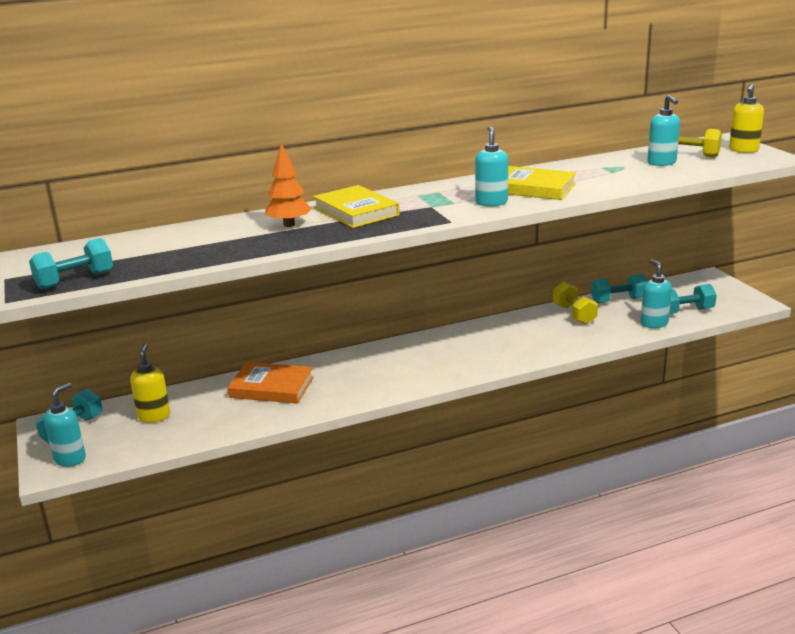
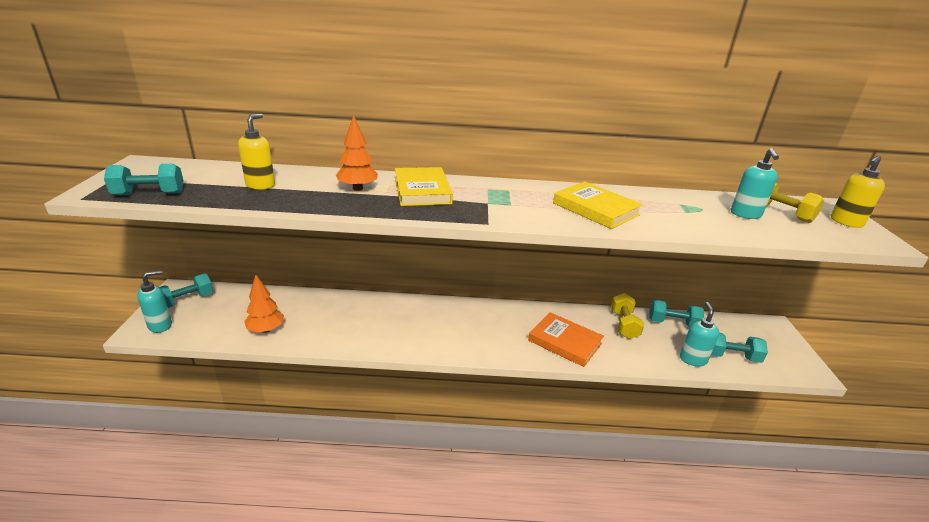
camera: 20 degrees right, 5 degrees up
(154, 416) = (244, 308): yellow soap dispenser -> yellow soap dispenser (261, 185)
(203, 425) = (266, 329): none -> orange tree
(271, 387) = (340, 312): orange book -> orange book (565, 342)
(491, 202) = (543, 213): turquoise soap dispenser -> none

